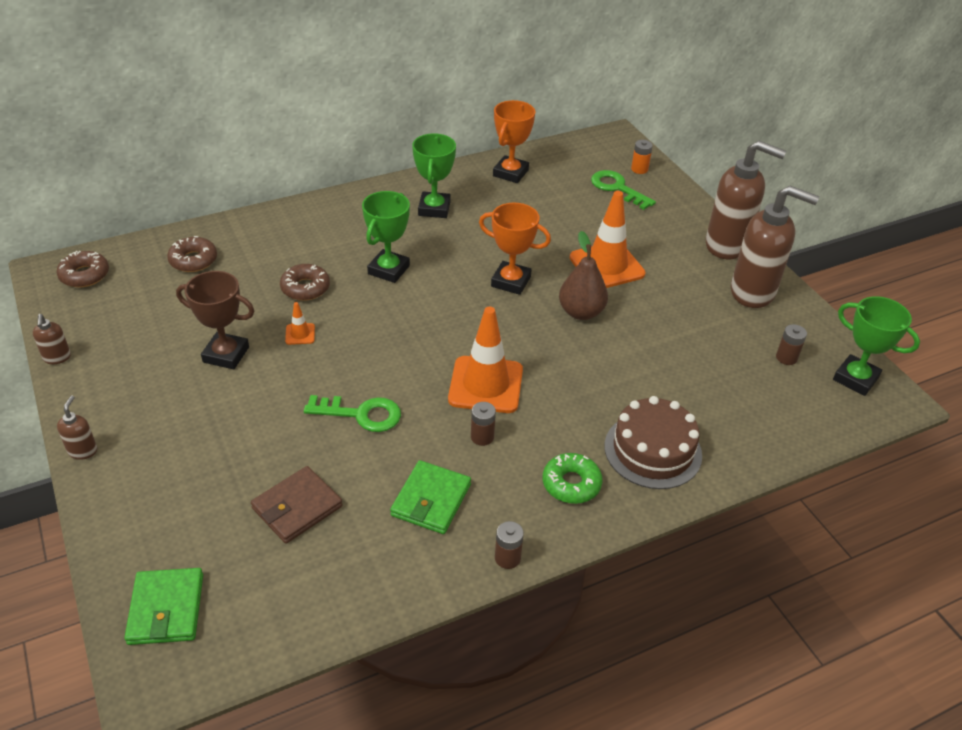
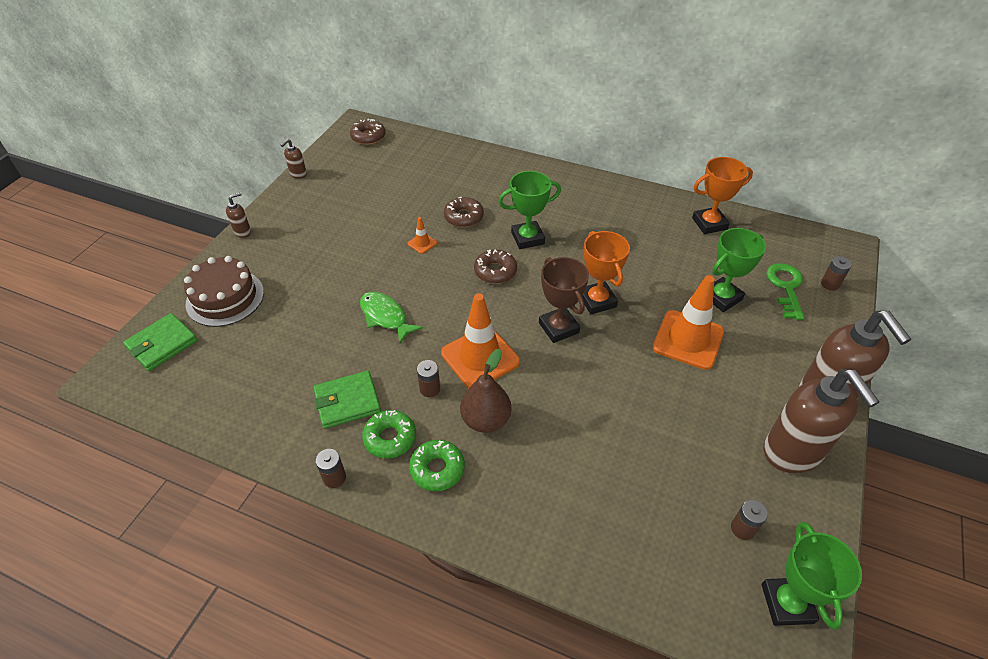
camera: 50 degrees right, 5 degrees up
(193, 260) = (429, 161): brown donut -> brown donut (495, 271)
(226, 354) = (370, 228): brown trophy -> brown trophy (558, 328)
(297, 507) = (282, 343): brown wallet -> none
(361, 414) = (385, 317): green key -> green fish
(434, 209) = (615, 216): green trophy -> green trophy (721, 297)
(506, 495) = (390, 438): none -> green donut
(581, 312) = (617, 359): brown pear -> brown pear (485, 420)
(639, 169) = (830, 284): orange battery -> brown battery
(652, 450) = (524, 498): brown cake -> brown cake (225, 298)

